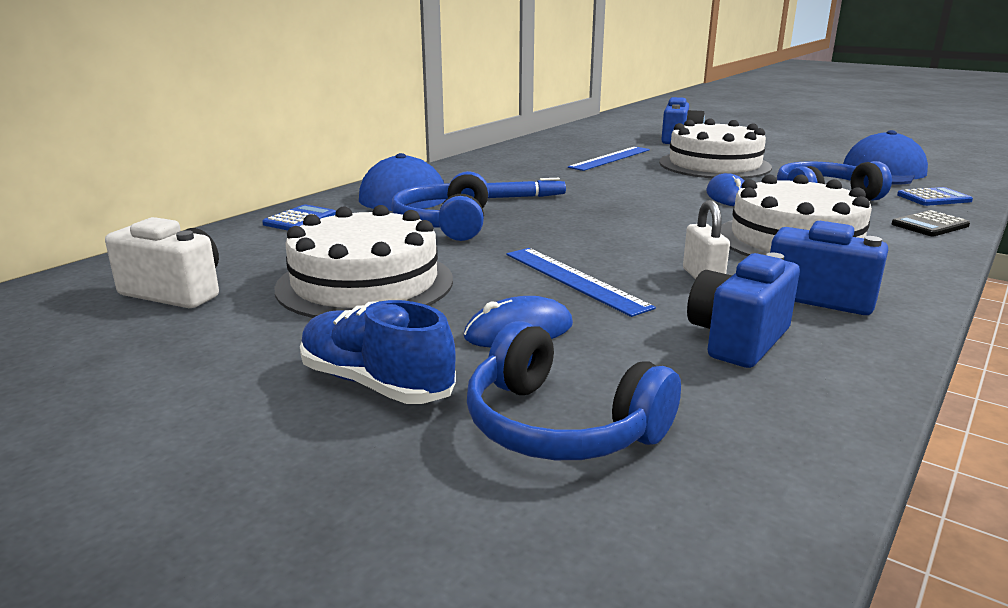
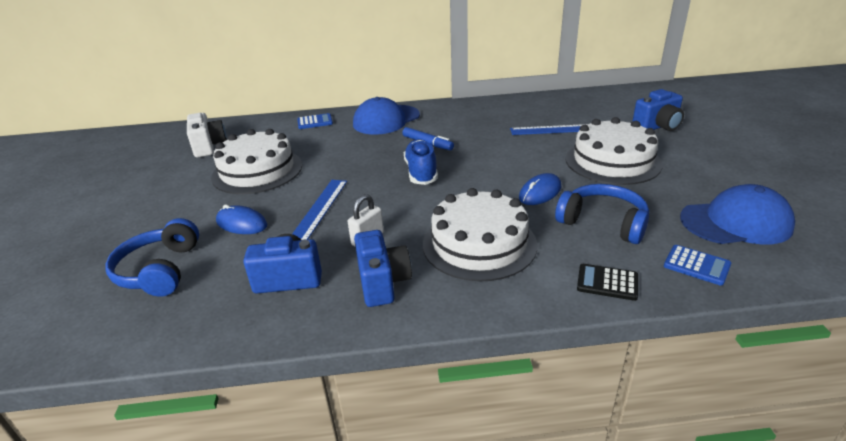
camera: 50 degrees right, 10 degrees up
(376, 384) = (165, 220): blue shoe -> blue shoe (421, 172)
(446, 224) = (355, 149): blue headphones -> none

